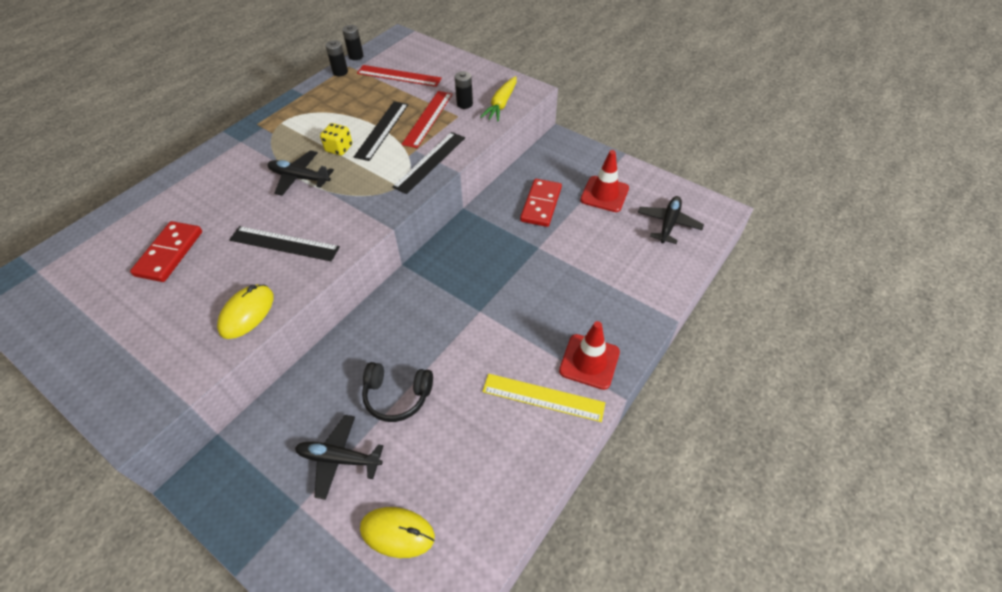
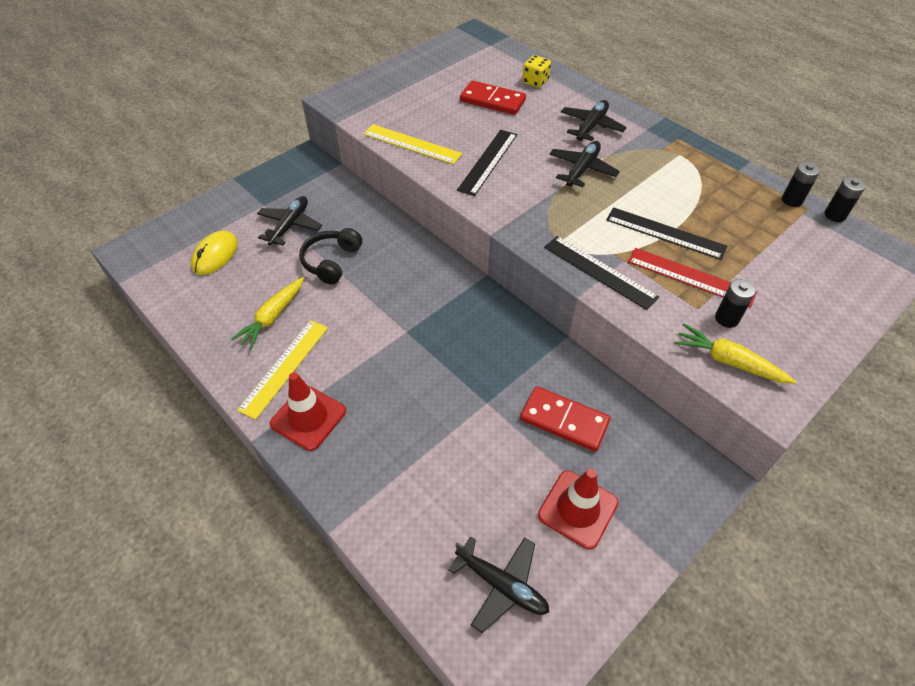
camera: 100 degrees right, 0 degrees up
(231, 175) = (591, 126): none -> black plane
(247, 313) = (412, 144): yellow mouse -> yellow ruler
(339, 148) = (630, 197): yellow dice -> yellow dice (535, 82)
(399, 76) = (791, 255): red ruler -> none
(484, 429) = (272, 317): none -> yellow carrot

